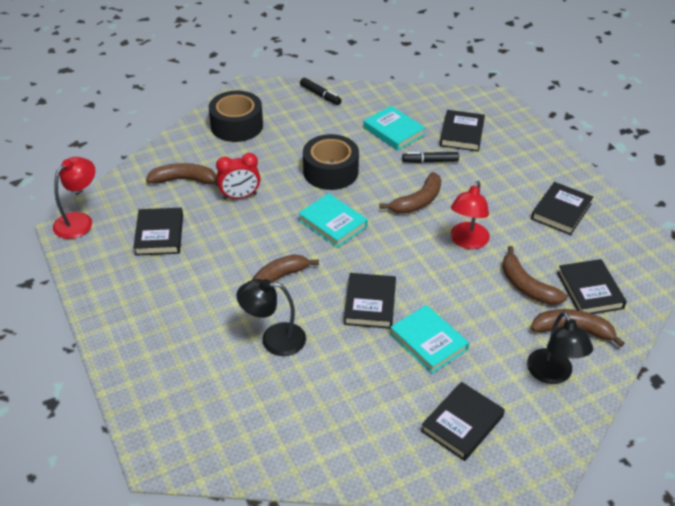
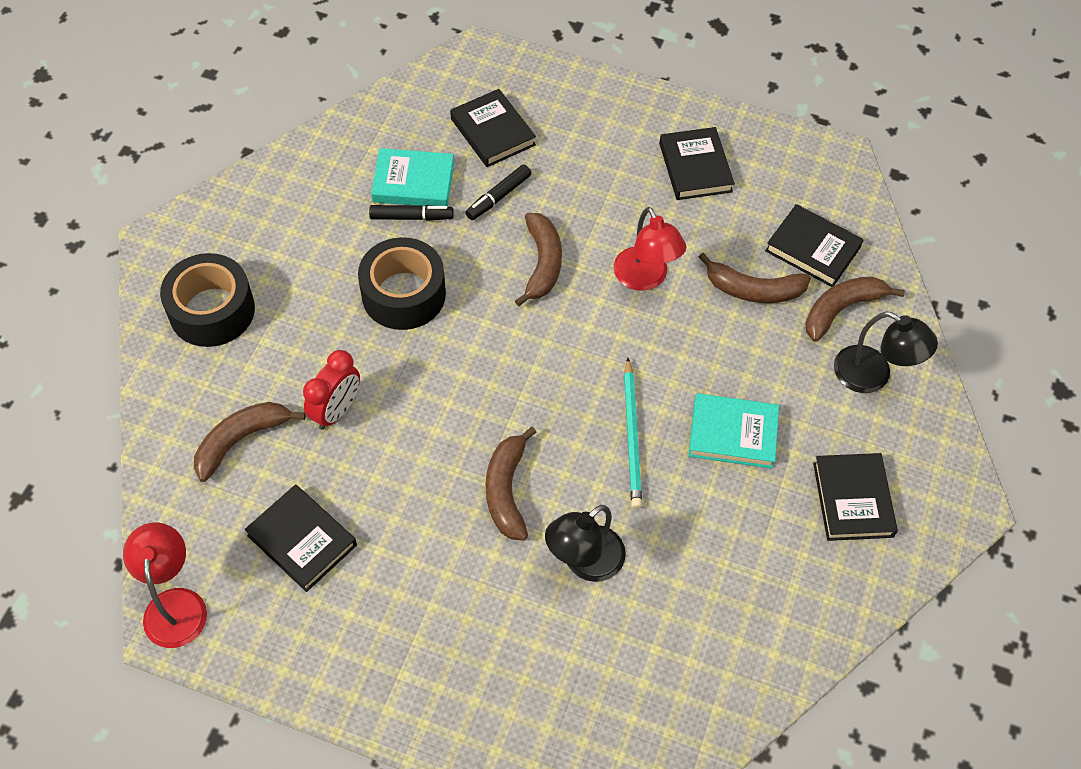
camera: 45 degrees left, 15 degrees up
(320, 95) = (266, 188): black marker -> black marker (411, 217)
(332, 223) = (483, 364): turquoise book -> none
(370, 304) = (632, 436): black book -> turquoise pencil

